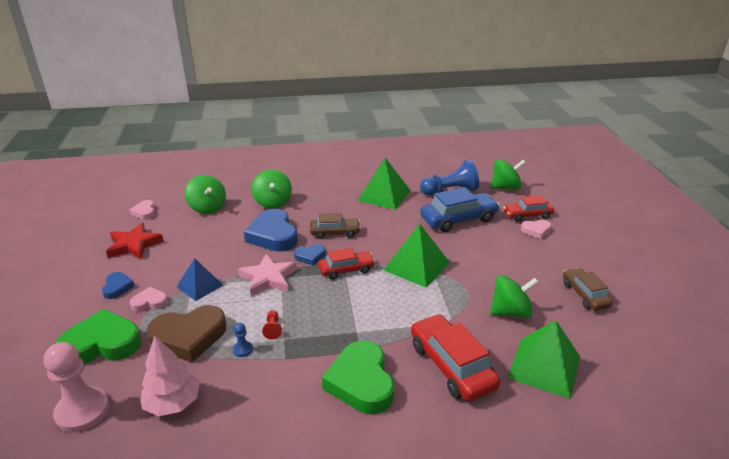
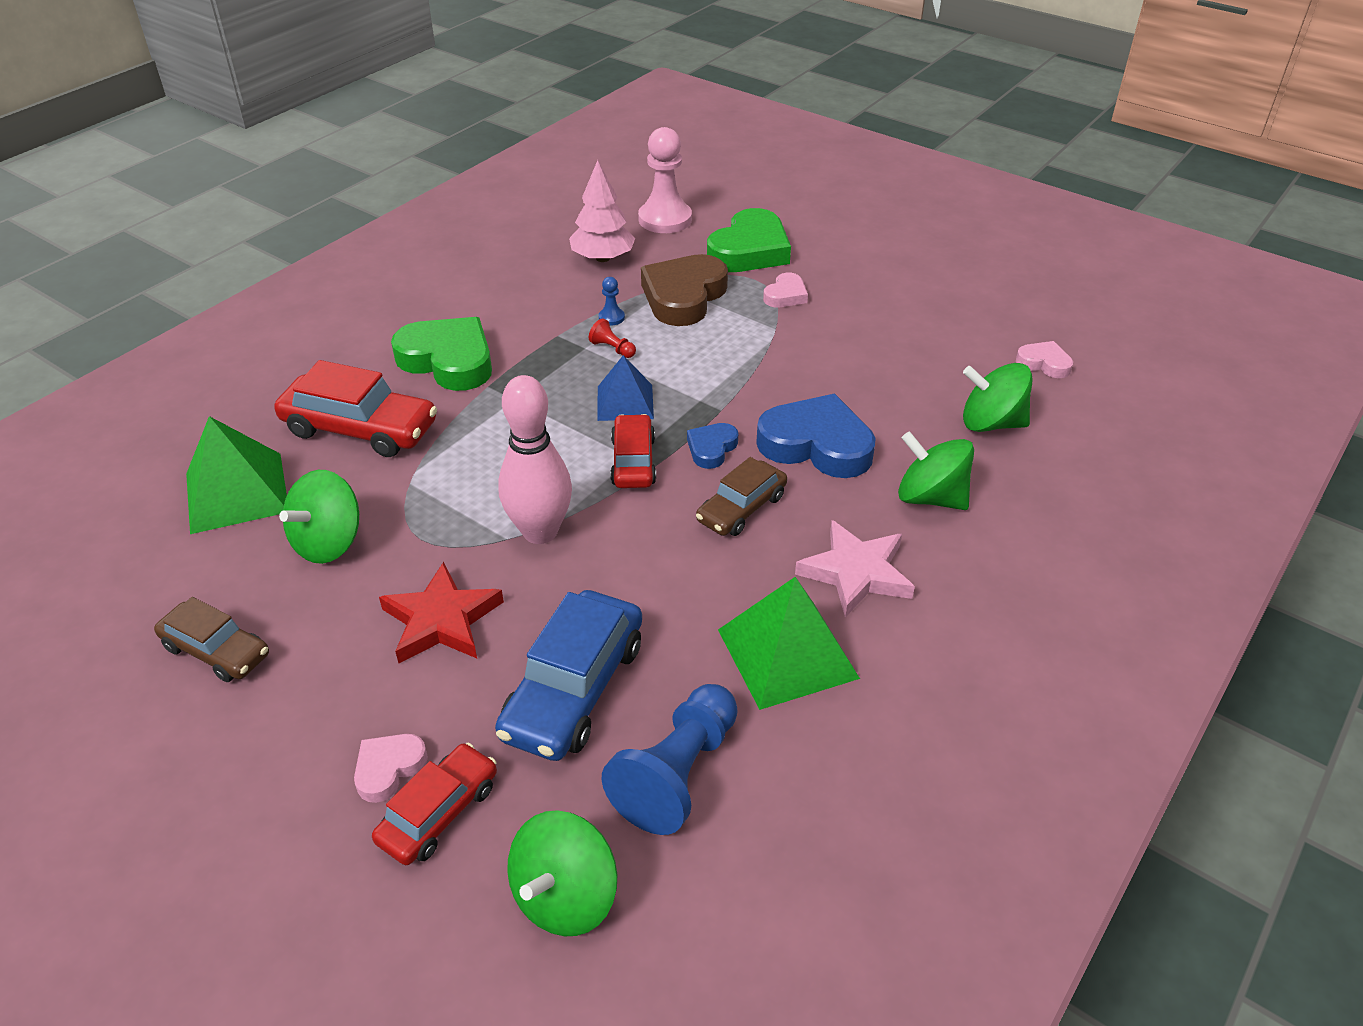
camera: 135 degrees right, 10 degrees up
(117, 287) = (849, 286): blue heart -> none
(134, 245) = (945, 325): red star -> red star (441, 620)
(200, 286) = (772, 337): blue pyramid -> blue pyramid (625, 402)
(268, 278) = (713, 390): pink star -> pink star (856, 573)
(346, 270) = (633, 461): red car -> red car turned 150 degrees clockwise
(417, 266) = (540, 532): green pyramid -> pink bowling pin

